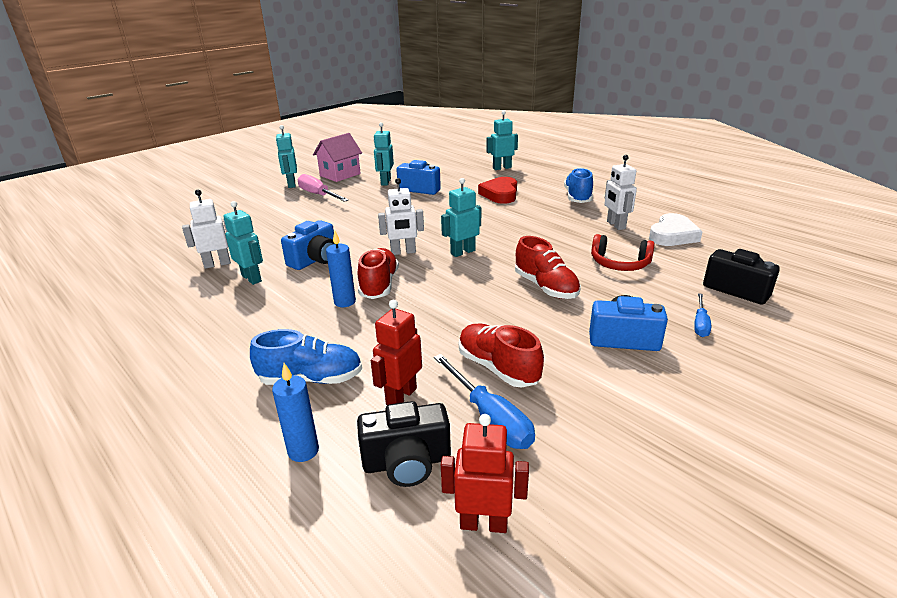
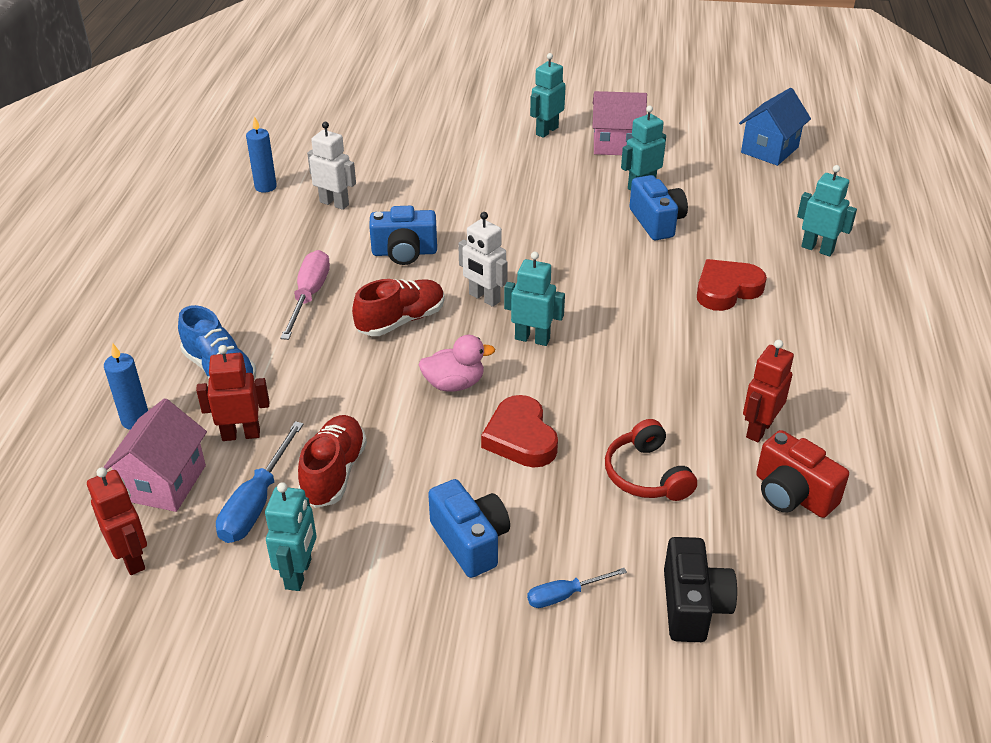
camera: 50 degrees right, 10 degrees up
(252, 278) = (332, 239): turquoise robot -> turquoise robot (299, 574)
(318, 195) = (544, 164): pink screwdriver -> pink screwdriver (309, 296)
(345, 302) = (349, 318): blue candle -> blue candle (265, 187)
(407, 462) = (165, 483): black camera -> pink house
(413, 150) = (769, 150): none -> blue house
(468, 290) = (454, 384): none -> pink duck
(545, 287) = (520, 438): red shoe -> red heart
(577, 197) = (808, 359): blue shoe -> none
(615, 225) = (759, 429): white robot -> red robot
(672, 235) = (792, 494): white heart -> red camera

